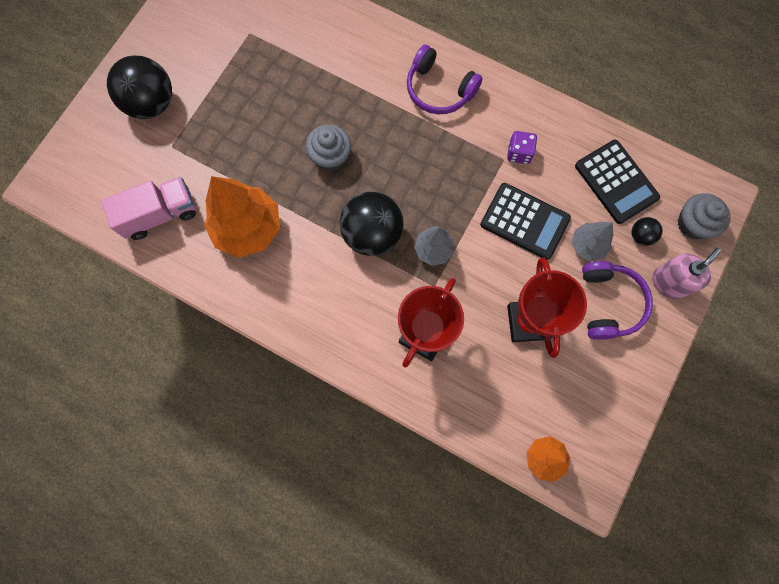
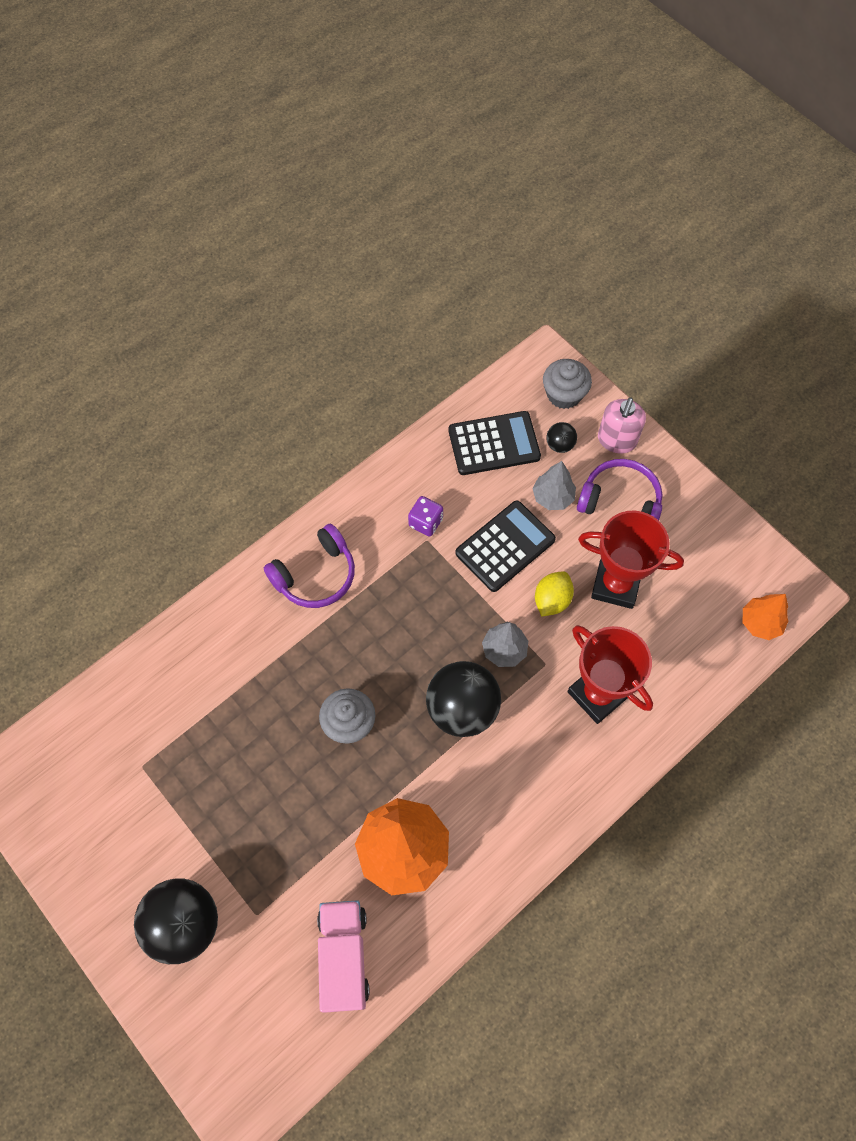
camera: 70 degrees left, 10 degrees down
(492, 274) = (552, 600): none -> yellow lemon
(669, 282) = (617, 440): pink soap dispenser -> pink soap dispenser turned 135 degrees counterclockwise

